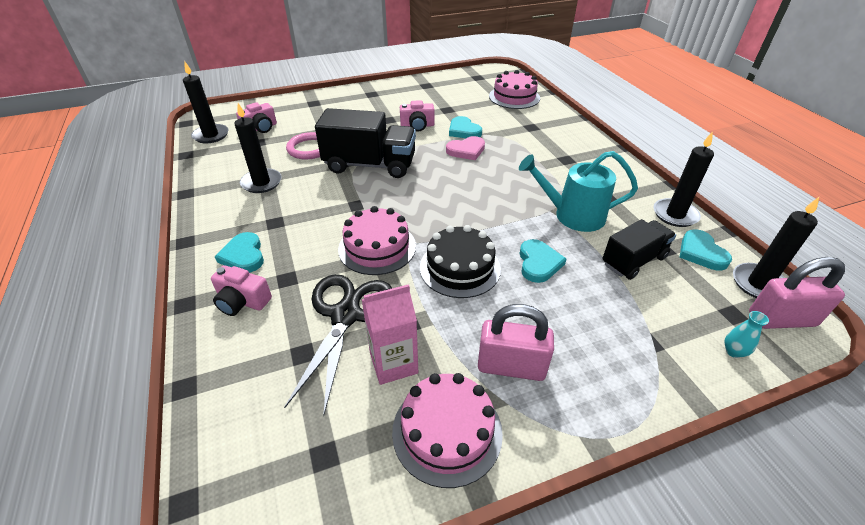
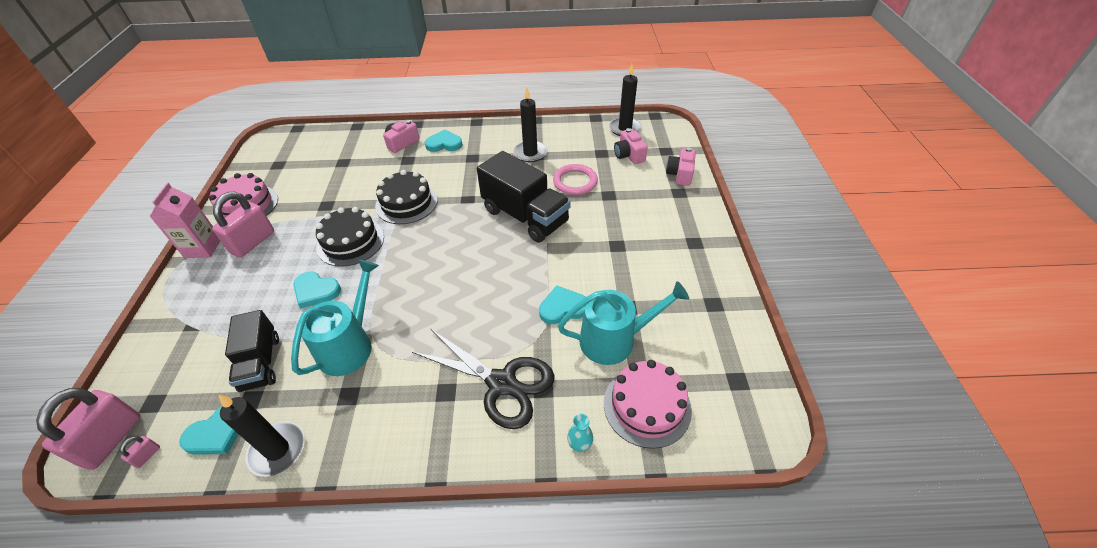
camera: 110 degrees right, 5 degrees up
(346, 315) = (355, 180): black scissors -> black scissors (502, 383)
(370, 165) = (525, 216): black truck -> black truck turned 75 degrees counterclockwise
(377, 247) = (406, 203): pink cake -> black cake
(393, 363) = (303, 194): pink carton -> pink carton (203, 248)
(417, 126) = (592, 267): pink camera -> pink camera (680, 174)
(466, 150) = (516, 296): pink heart -> none
(477, 110) = (614, 340): none -> turquoise watering can
(701, 253) = (217, 433): turquoise heart -> turquoise heart turned 135 degrees clockwise
(733, 351) = (135, 374): turquoise vase -> turquoise vase (579, 444)
(758, 284) = (147, 456): black candle -> pink padlock

